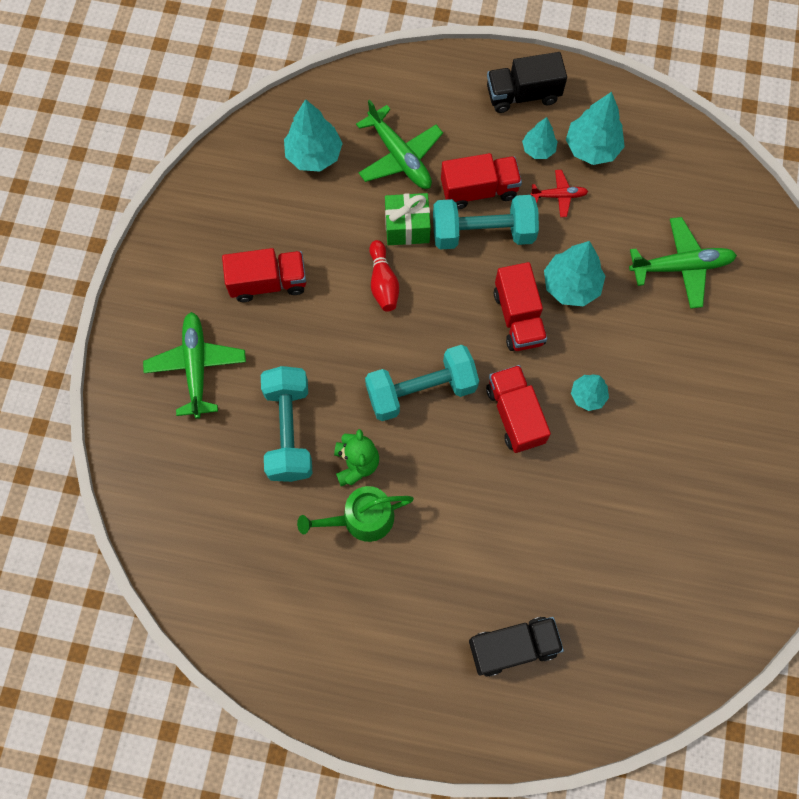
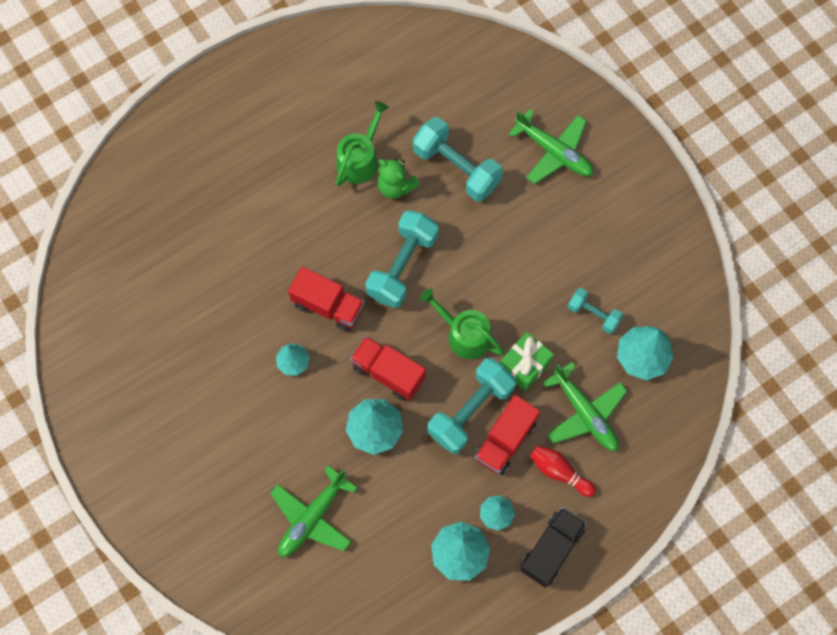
camera: 135 degrees right, 0 degrees up
(268, 282) = (571, 242): red truck -> none
(313, 215) = (593, 314): none -> turquoise dumbbell
(383, 282) = (499, 312): red bowling pin -> red bowling pin (559, 472)
(399, 156) = (584, 413): green plane -> green plane turned 135 degrees counterclockwise
(428, 291) = (464, 334): none -> green watering can
(513, 647) = (201, 171): black truck -> none
(559, 196) = (447, 490): red plane -> none

